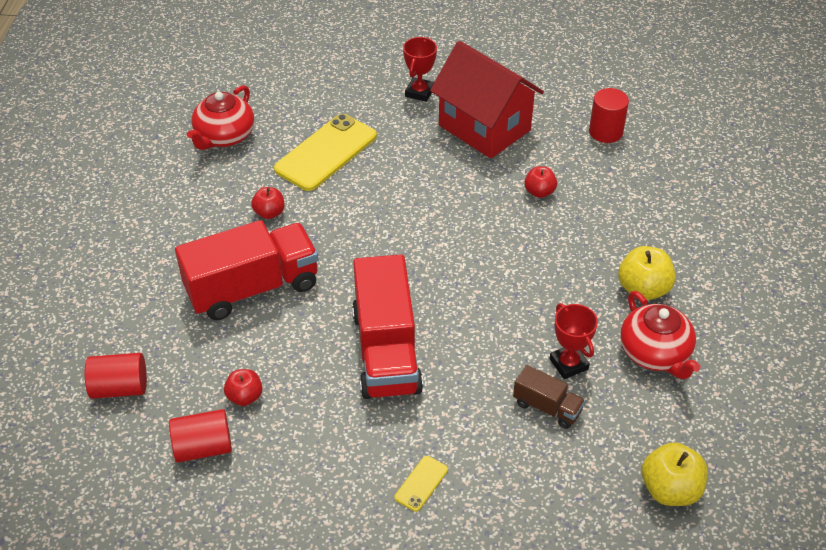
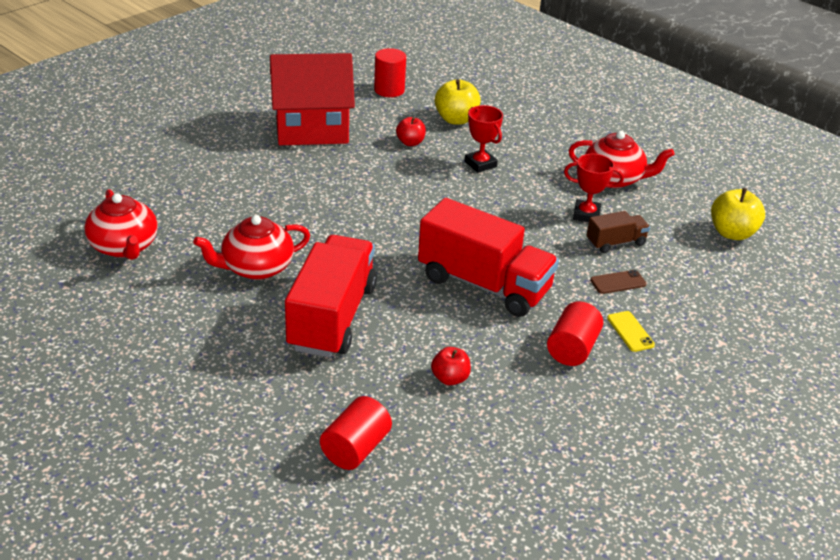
camera: 55 degrees left, 10 degrees down
(203, 447) = (481, 428): red cylinder -> red cylinder (572, 349)
(269, 213) = (256, 268): red apple -> red teapot
(326, 153) = (228, 207): yellow phone -> none
(419, 92) = (228, 135): red trophy -> red trophy (480, 164)
(486, 439) = (618, 282): none -> brown phone
(643, 289) = (553, 153): yellow apple -> yellow apple (456, 119)

